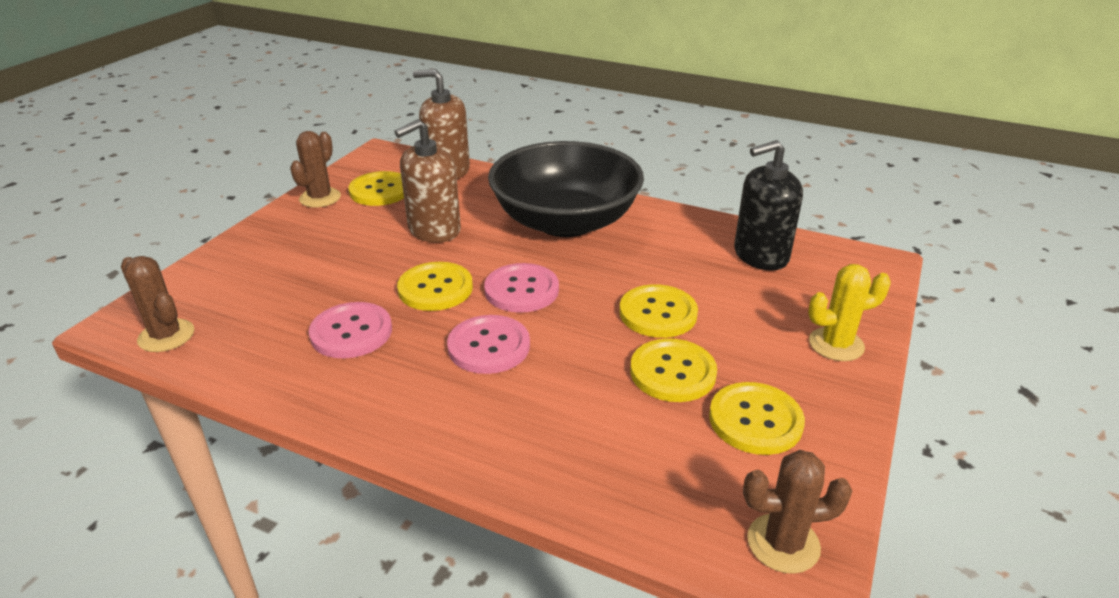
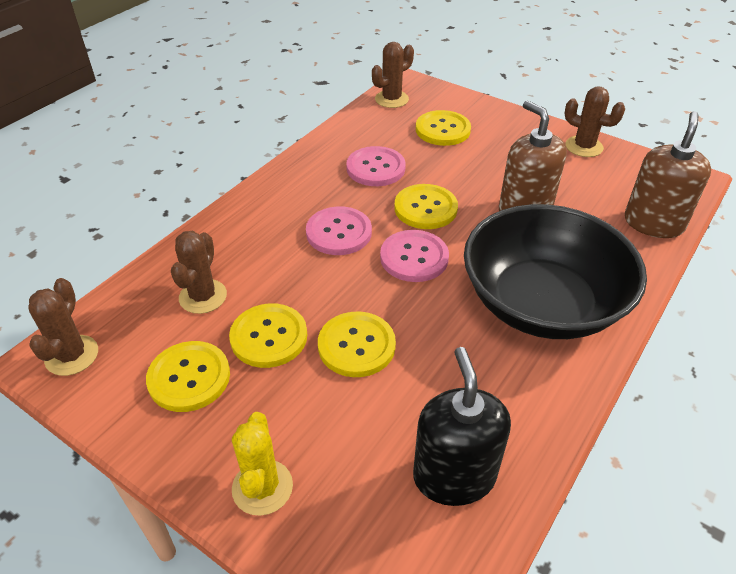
camera: 100 degrees right, 10 degrees up
(380, 191) = (602, 179): yellow button -> yellow button (442, 130)
(633, 441) = (203, 296): none -> brown cactus

